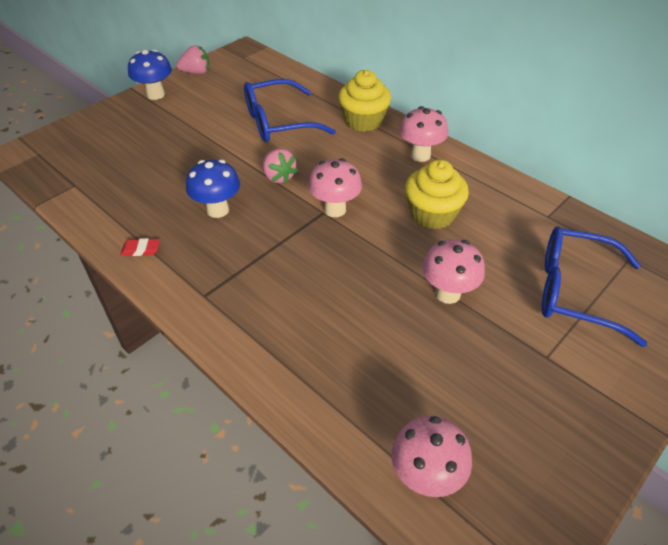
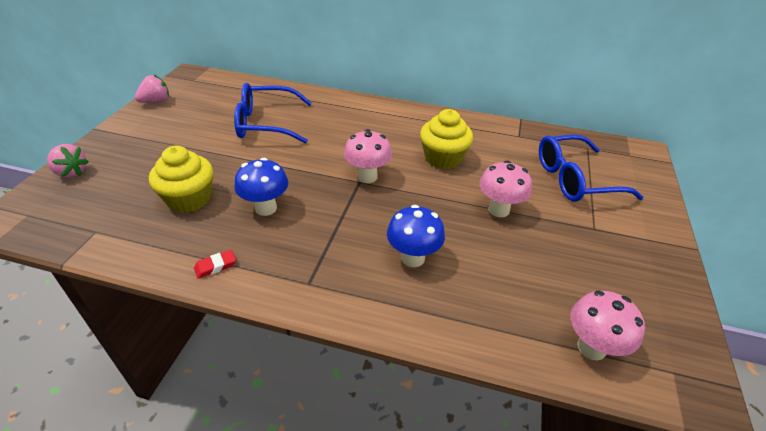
camera: 30 degrees left, 5 degrees down
(156, 95) = (127, 128): blue mushroom -> blue mushroom (413, 258)
(278, 122) = (266, 123): blue glasses -> blue glasses turned 45 degrees clockwise
(278, 177) = (300, 165): pink strawberry -> pink strawberry (71, 172)
(363, 121) = (337, 105): yellow cupcake -> yellow cupcake (189, 198)
(420, 155) = (401, 119): pink mushroom -> none

